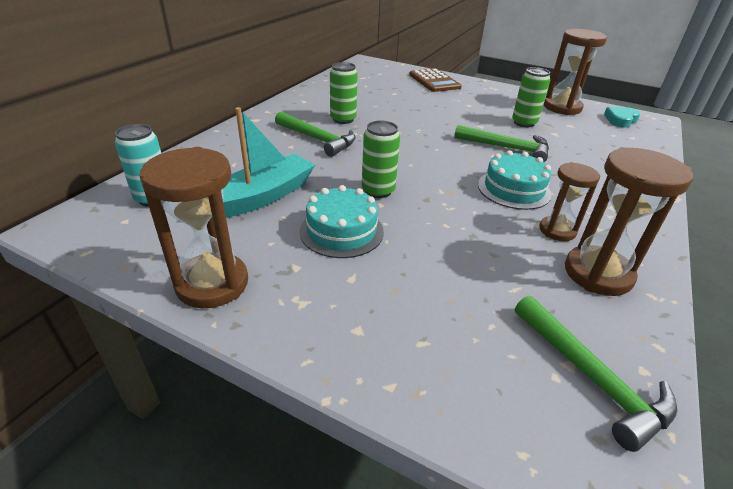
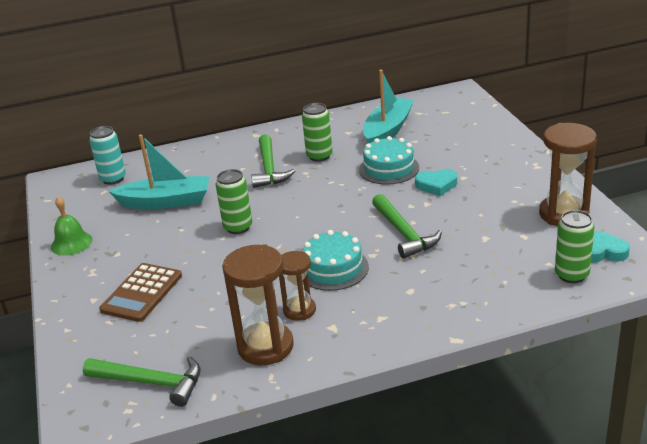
camera: 50 degrees right, 5 degrees down
(212, 283) = (71, 243): brown hourglass -> green bell
(341, 231) = (171, 244): turquoise cake -> turquoise cake (389, 168)
(363, 92) = (388, 130): none -> turquoise boat
(434, 81) = (484, 137): brown calculator -> brown calculator (142, 293)
(463, 114) = (436, 185): none -> turquoise heart
(524, 123) = (478, 215): green can -> green can (571, 275)
(590, 377) = (151, 382): green hammer -> green hammer turned 90 degrees counterclockwise

